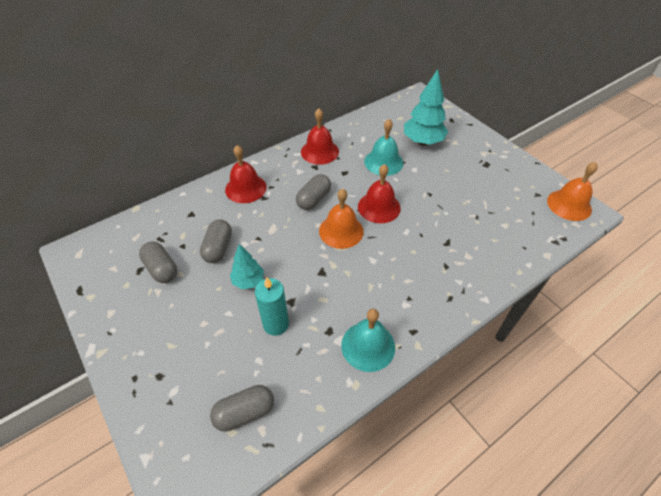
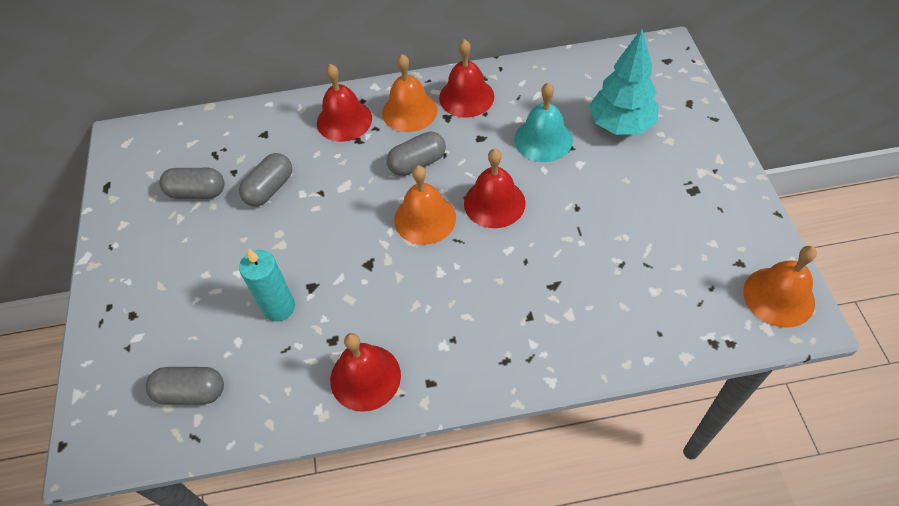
camera: 30 degrees right, 5 degrees up
(161, 269) = (197, 192): grey capsule -> grey capsule turned 75 degrees counterclockwise
(248, 281) = (279, 243): turquoise tree -> none
(287, 170) = (409, 111): none -> orange bell
(368, 346) = (365, 377): turquoise bell -> red bell

